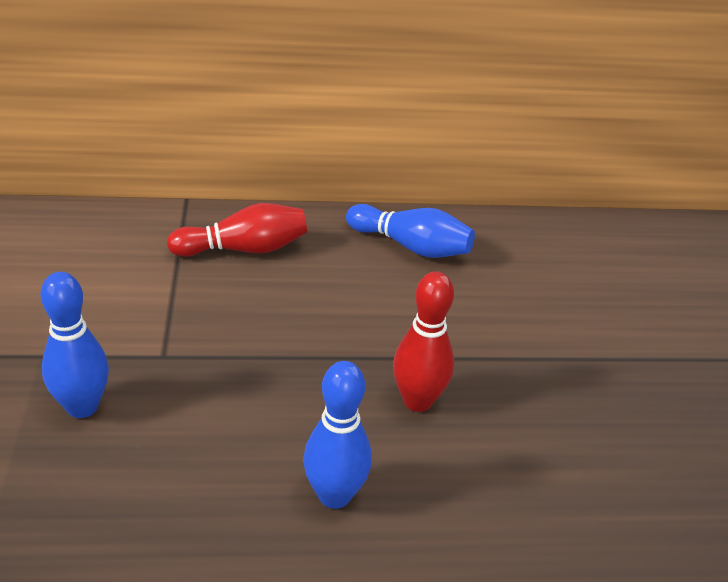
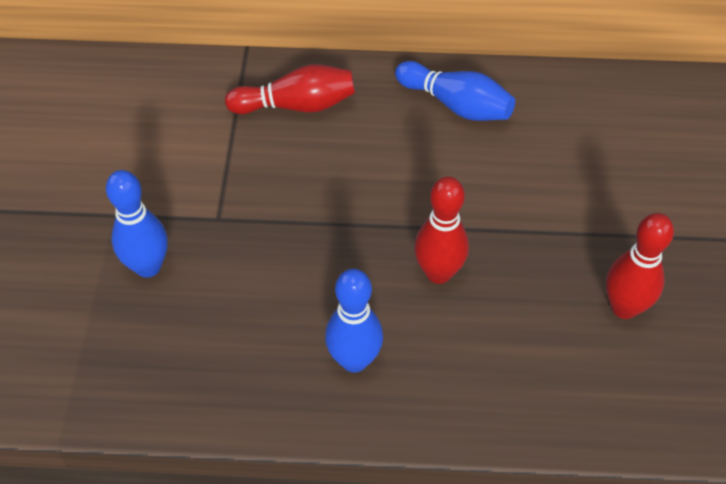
camera: 10 degrees right, 15 degrees up
(623, 427) = (624, 307): none -> red bowling pin

